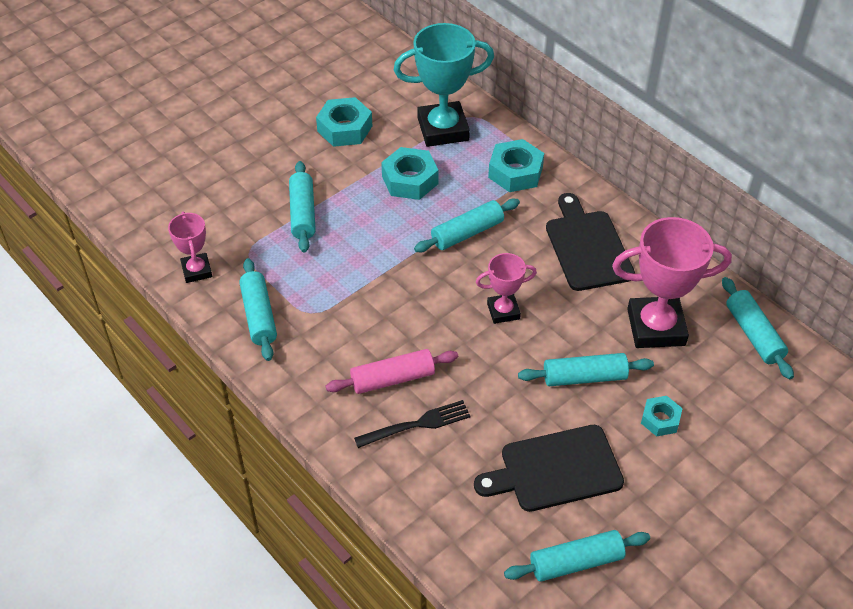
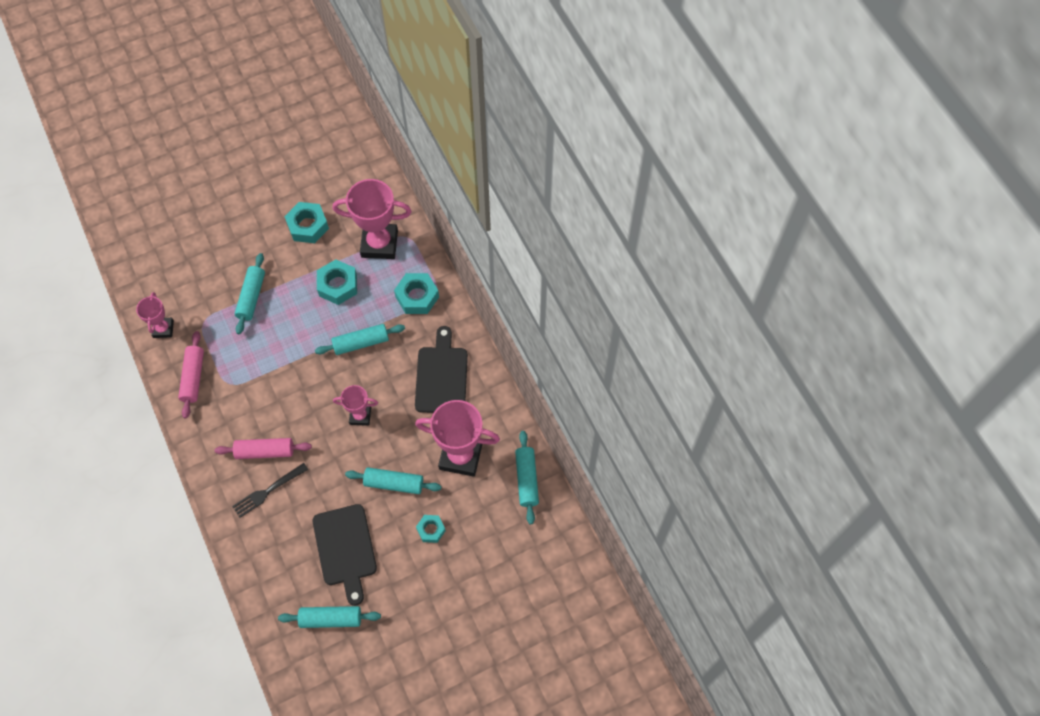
camera: 15 degrees right, 15 degrees up
(259, 315) = (193, 377): turquoise rolling pin -> pink rolling pin
(417, 424) = (268, 491): black fork -> black fork turned 150 degrees clockwise
(443, 129) = (379, 244): turquoise trophy -> pink trophy
(555, 469) = (345, 549): black cutting board -> black cutting board turned 105 degrees counterclockwise

